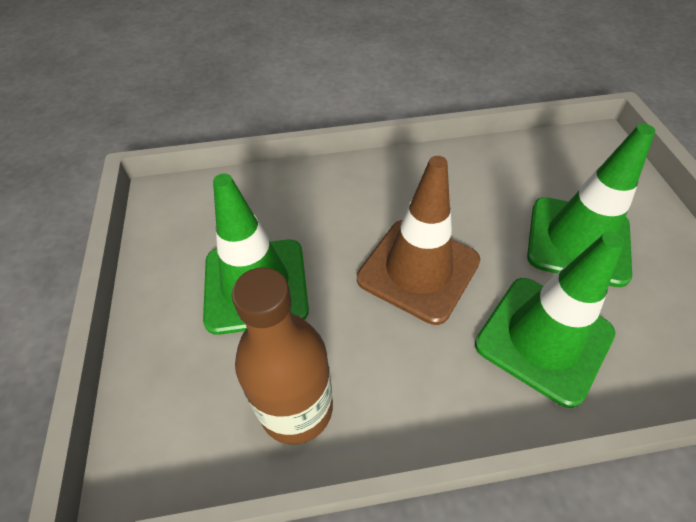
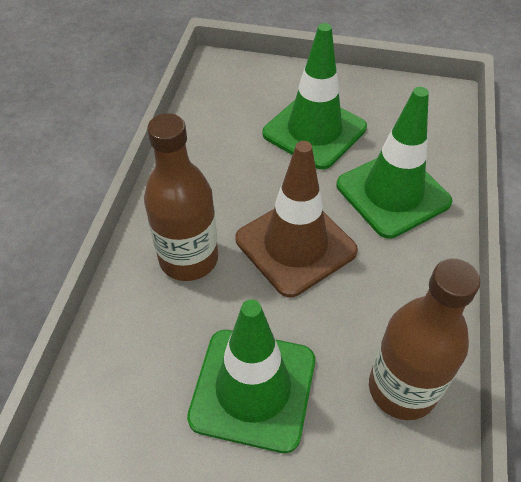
camera: 70 degrees left, 0 degrees up
(361, 201) = (188, 259): none -> brown bottle

